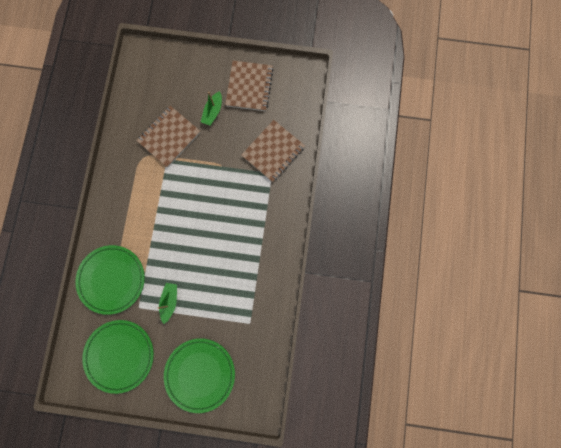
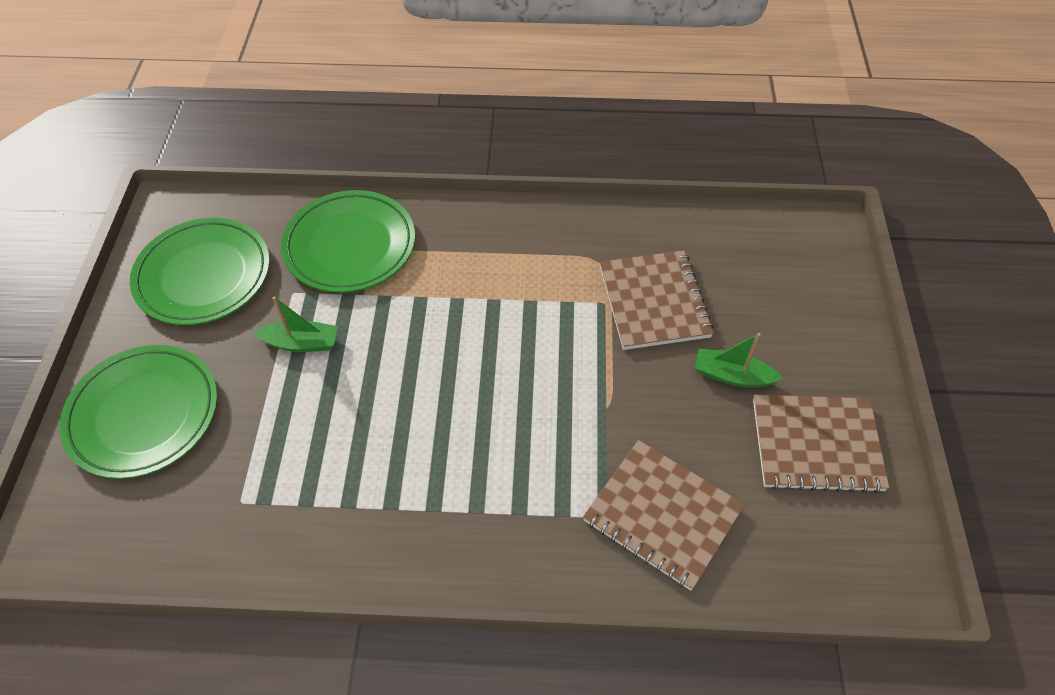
camera: 85 degrees right, 25 degrees down
(169, 137) = (654, 302): brown notebook -> brown notebook turned 45 degrees clockwise

